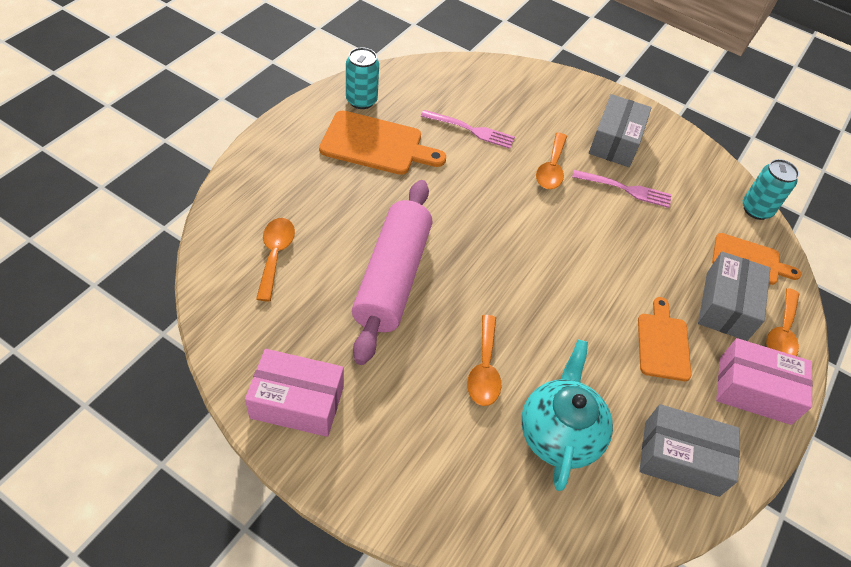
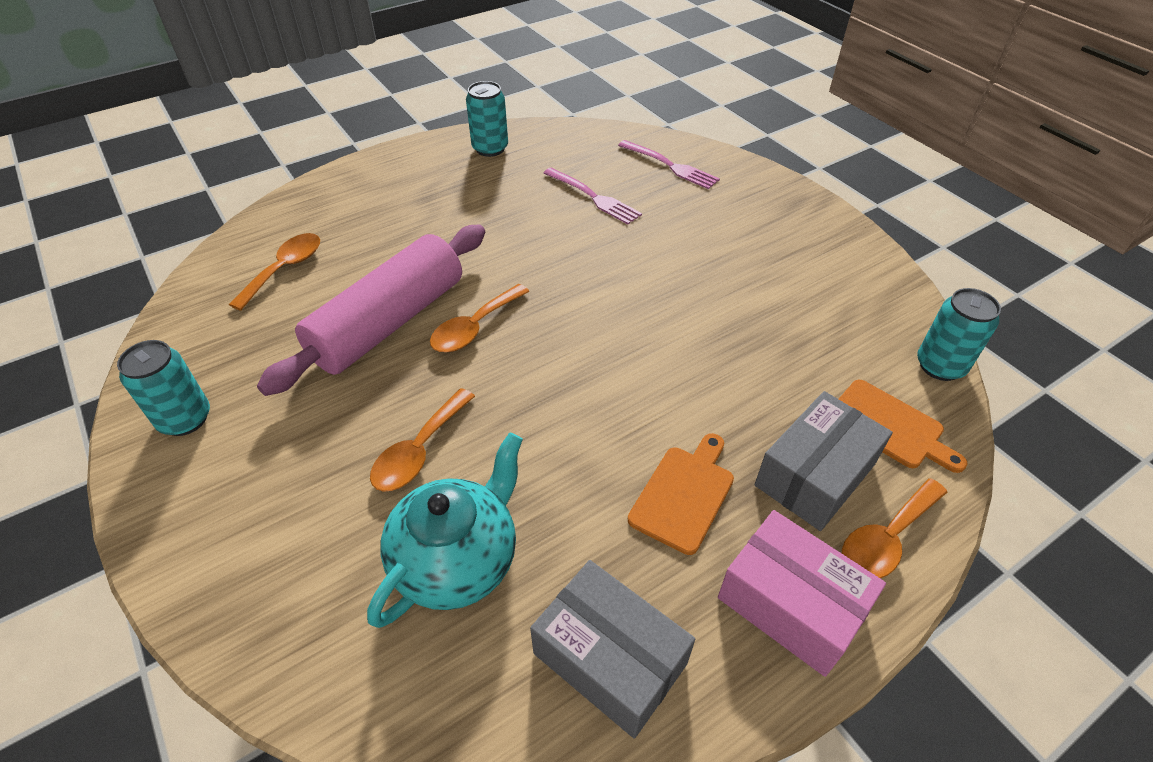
camera: 30 degrees right, 5 degrees down
(297, 402) = (185, 419): pink box -> turquoise can
(376, 144) = (474, 191): orange cutting board -> none
(551, 169) = (666, 255): orange spoon -> orange spoon (474, 327)
(615, 142) = (773, 244): grey box -> none
(625, 189) = (752, 298): pink fork -> pink fork (670, 166)

